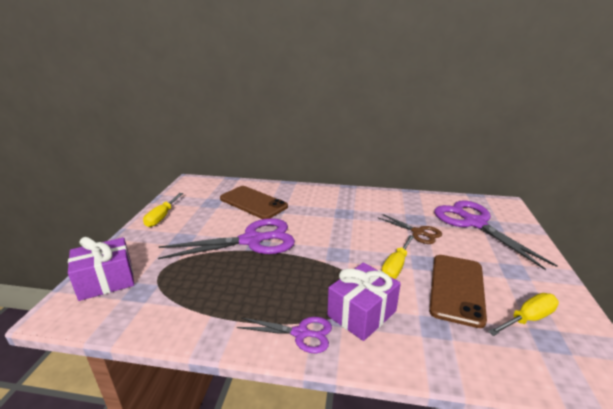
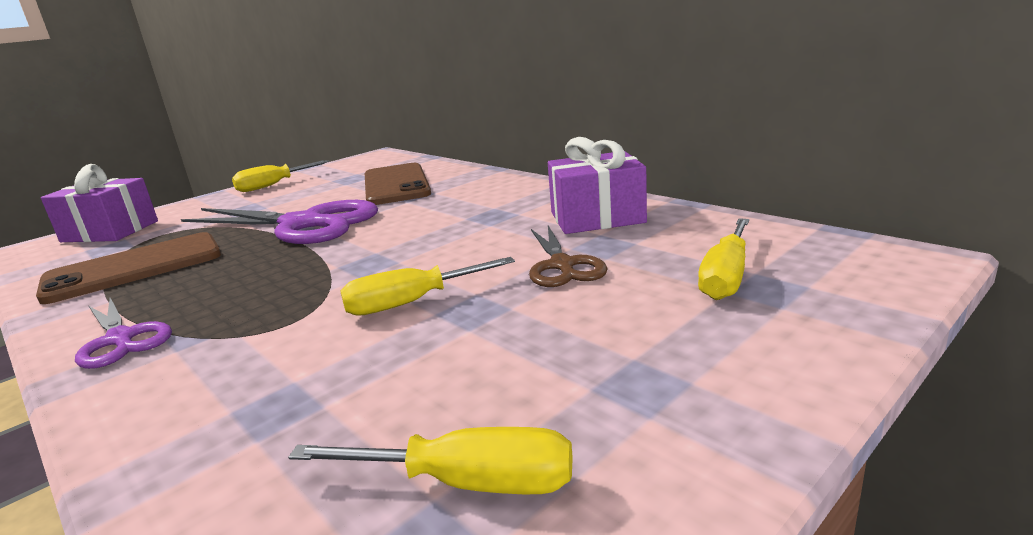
camera: 40 degrees right, 5 degrees down
(362, 313) = (228, 345): purple gift -> purple gift (597, 217)
(457, 288) = (440, 369): brown phone -> brown phone (134, 268)
(474, 223) = (726, 276): purple scissors -> yellow screwdriver

